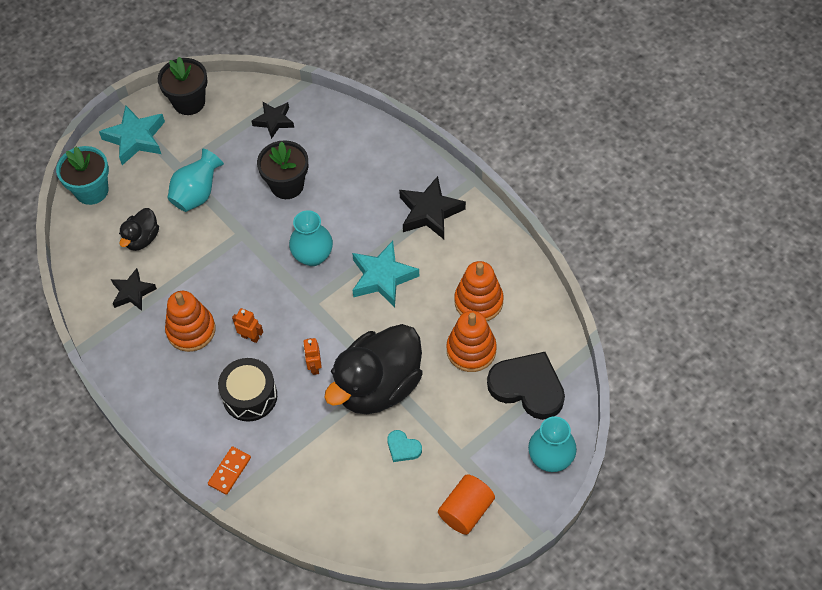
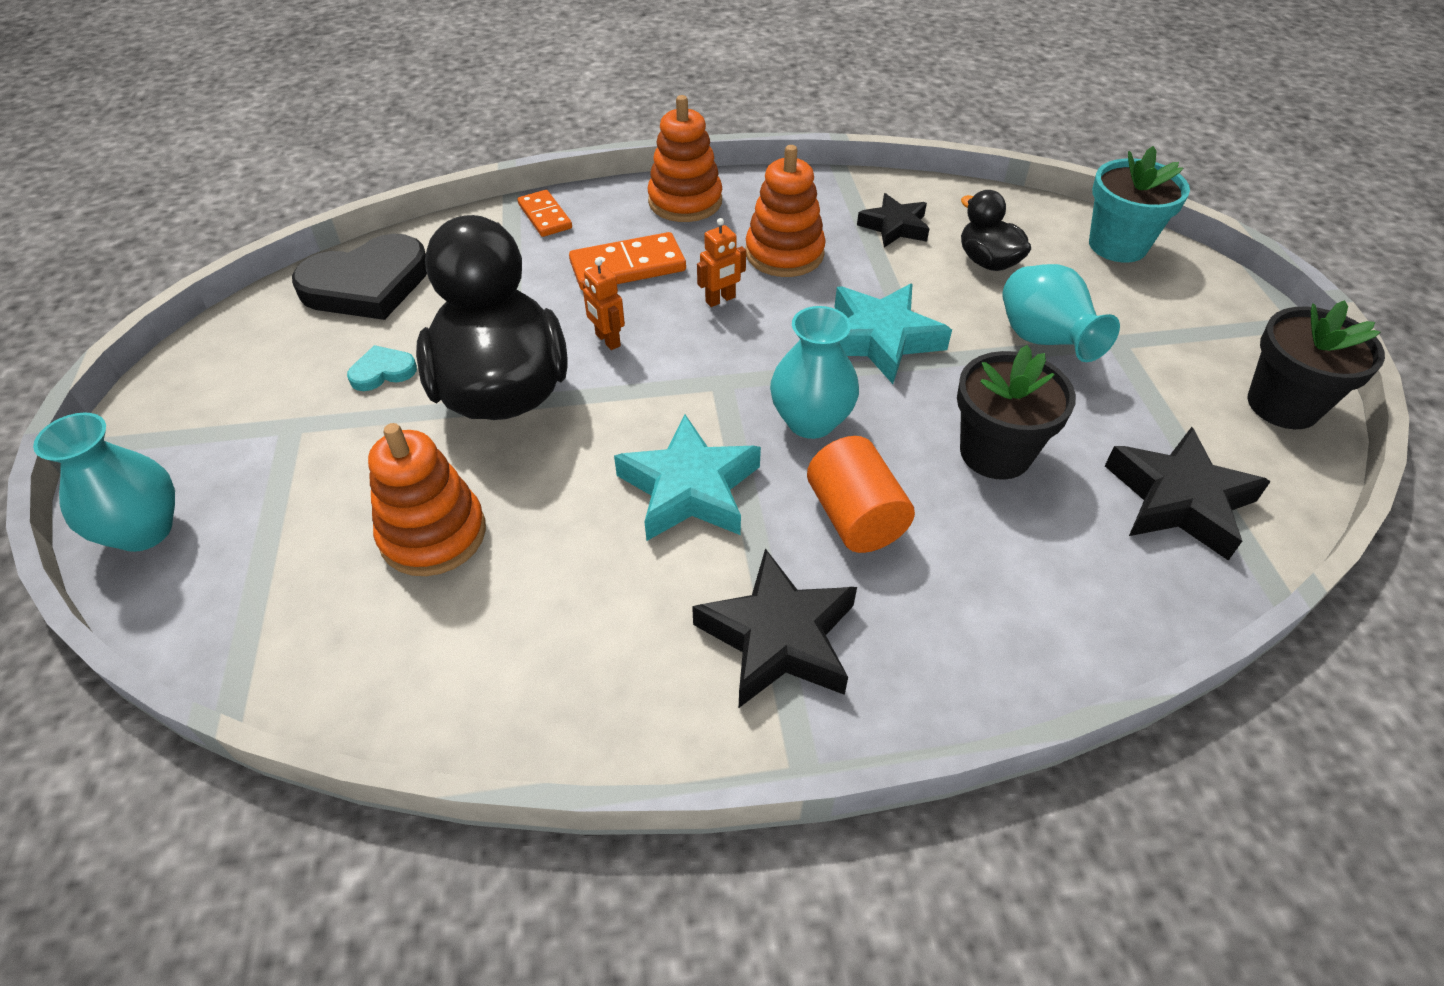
camera: 120 degrees right, 10 degrees down
(135, 138) = (1213, 317): turquoise star -> turquoise star (880, 339)
(250, 396) = (628, 267): black drum -> orange domino
(274, 121) = (1178, 500): black star -> black star, size x1.53
(314, 366) = (607, 340): orange robot -> orange robot turned 150 degrees counterclockwise
(466, 511) = (217, 390): orange cylinder -> orange cylinder (855, 517)
(478, 301) = (510, 601): orange stacking toy -> orange stacking toy (685, 201)
(527, 387) = (281, 574): black heart -> black heart (367, 285)

